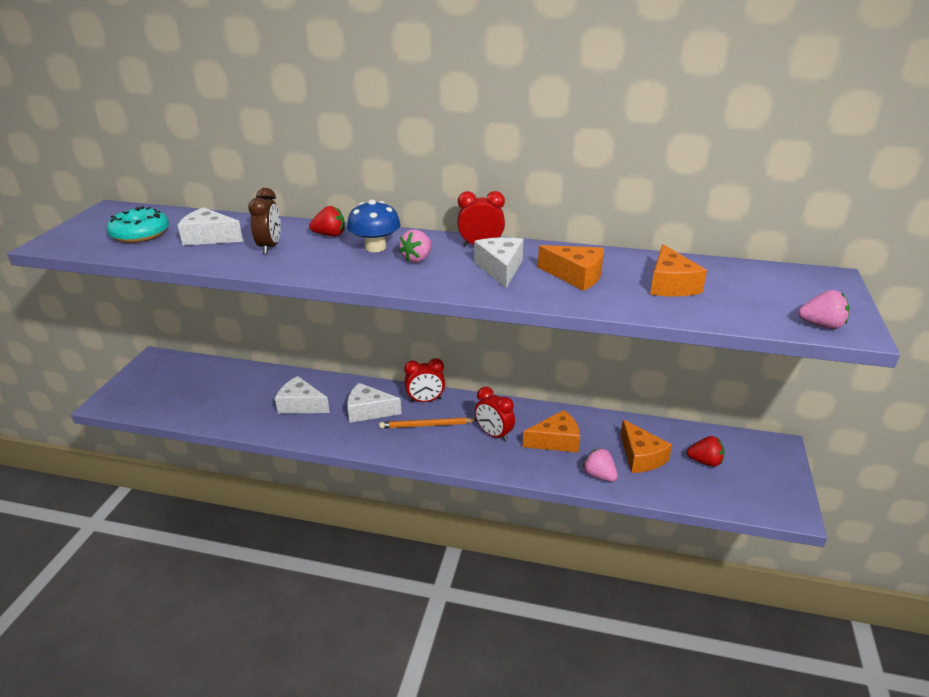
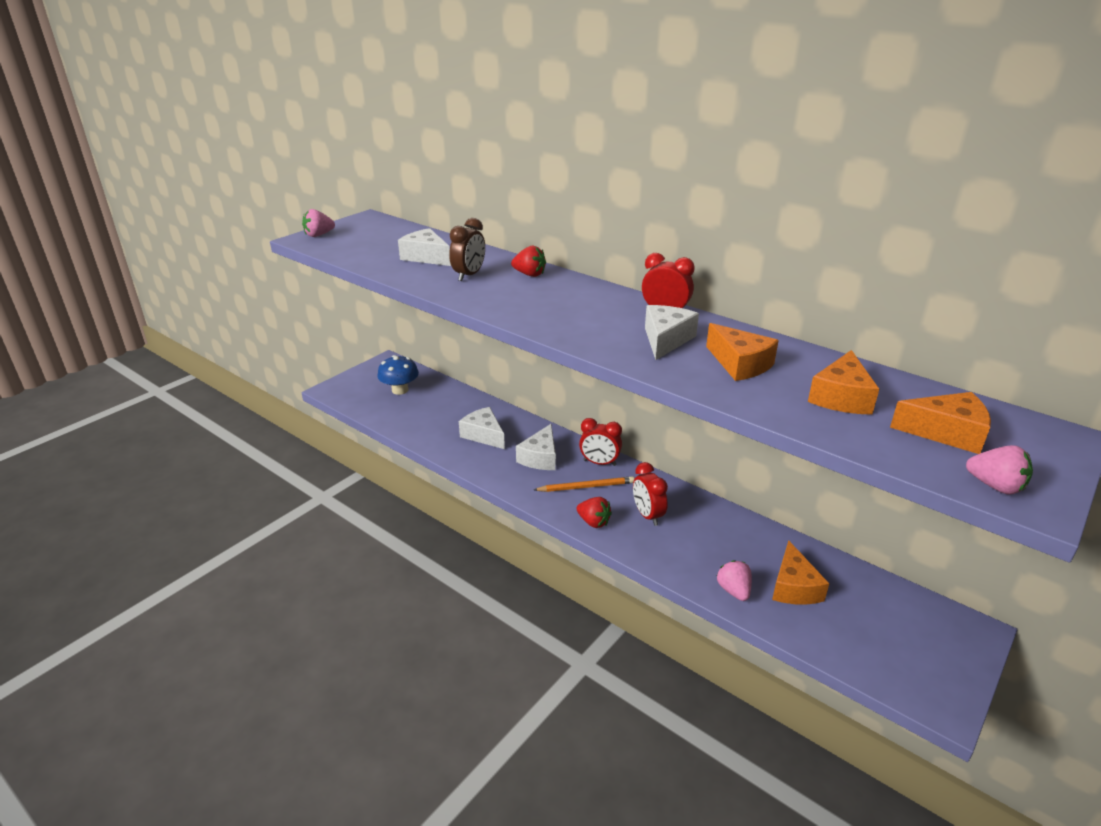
camera: 25 degrees right, 0 degrees up
(140, 234) = (375, 243): turquoise donut -> none
(368, 411) = (540, 457): white cheese -> white cheese turned 105 degrees counterclockwise
(375, 247) = (561, 294): blue mushroom -> blue mushroom (400, 390)
(417, 259) = (592, 313): pink strawberry -> pink strawberry (319, 235)
(426, 425) = (586, 487): orange pencil -> orange pencil turned 150 degrees clockwise
(556, 441) = (708, 541): orange cheese -> orange cheese (946, 433)
(705, 462) = (868, 616): red strawberry -> red strawberry (593, 522)

